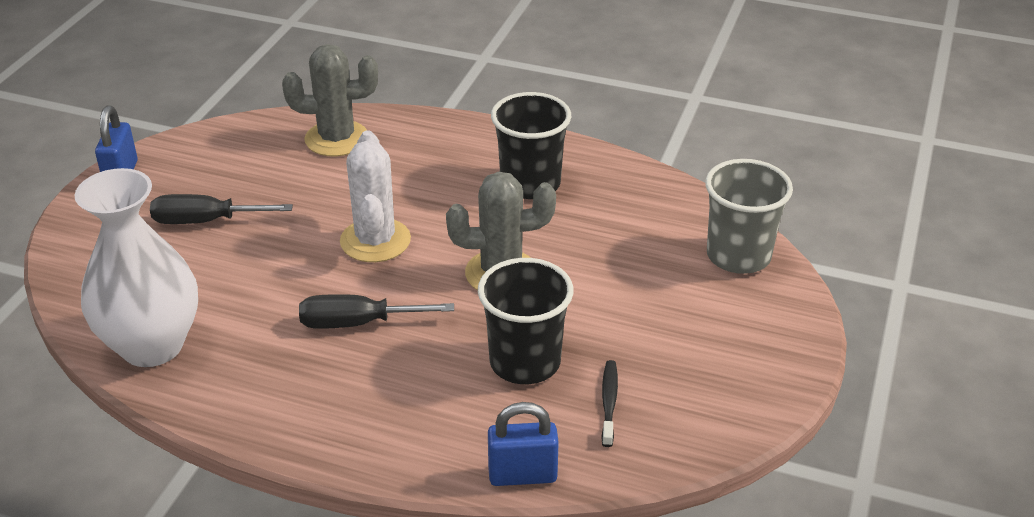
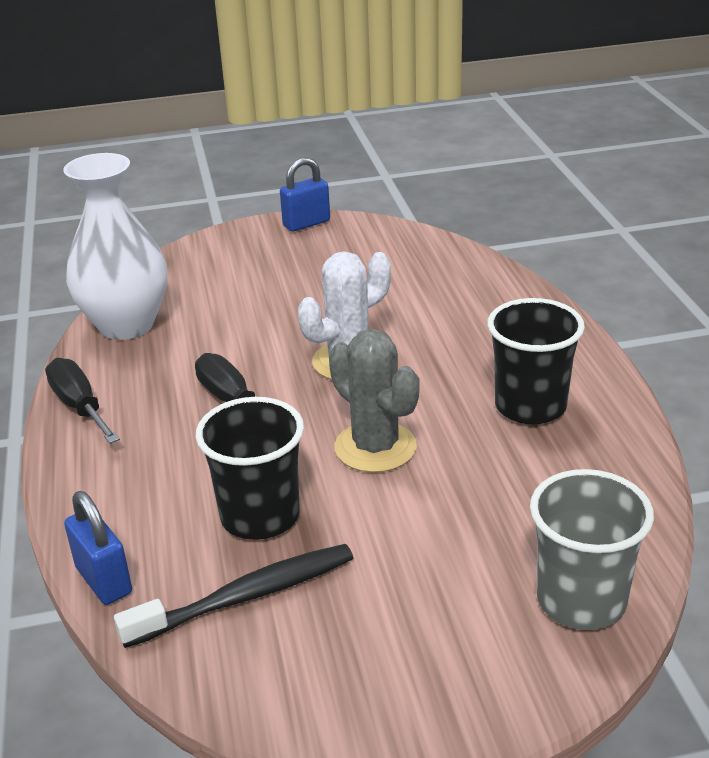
camera: 60 degrees right, 5 degrees down
(205, 221) = (289, 279): black screwdriver -> black screwdriver (80, 406)
(336, 139) = (464, 283): grey cactus -> none
(609, 402) = (246, 597): black toothbrush -> black toothbrush, size x1.81

